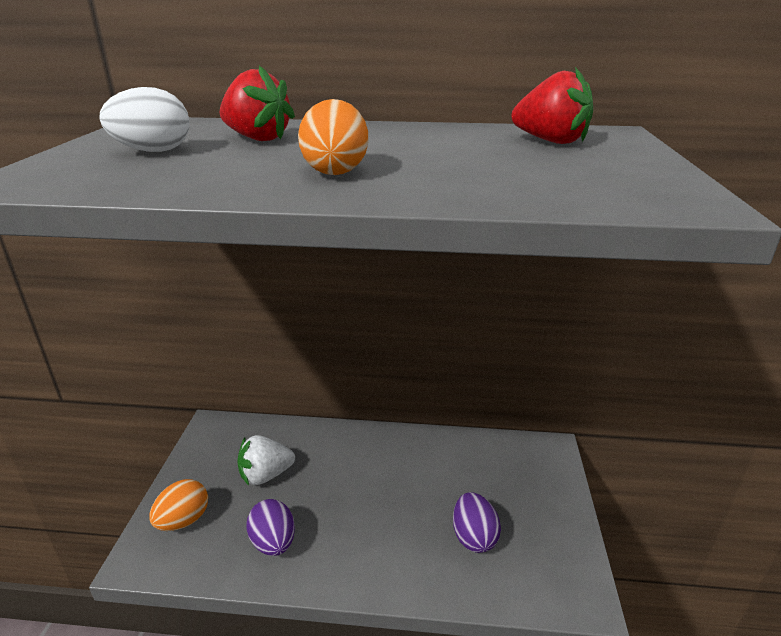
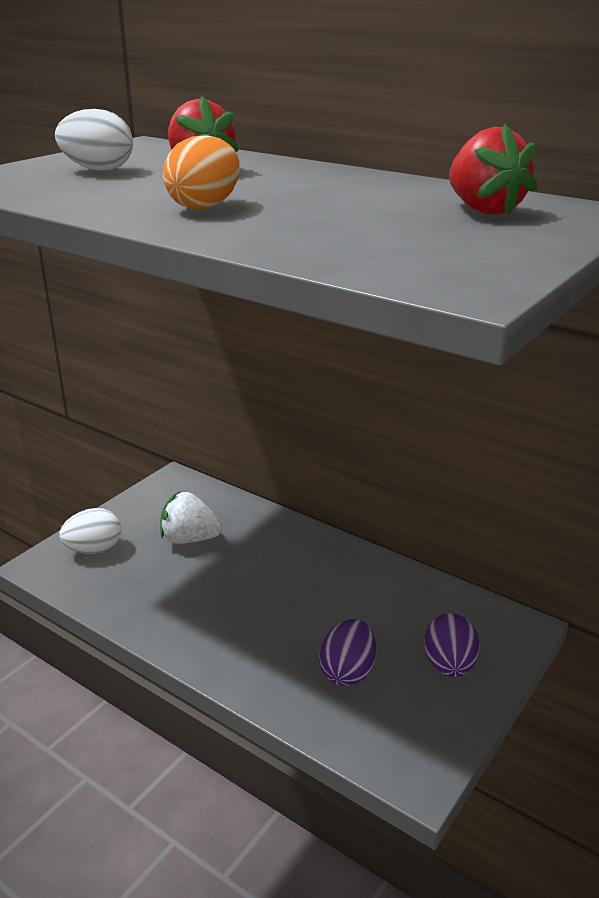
camera: 30 degrees right, 0 degrees up
(183, 520) = (94, 549): orange egg -> white egg
(273, 542) = (154, 597): purple egg -> purple egg (449, 665)

